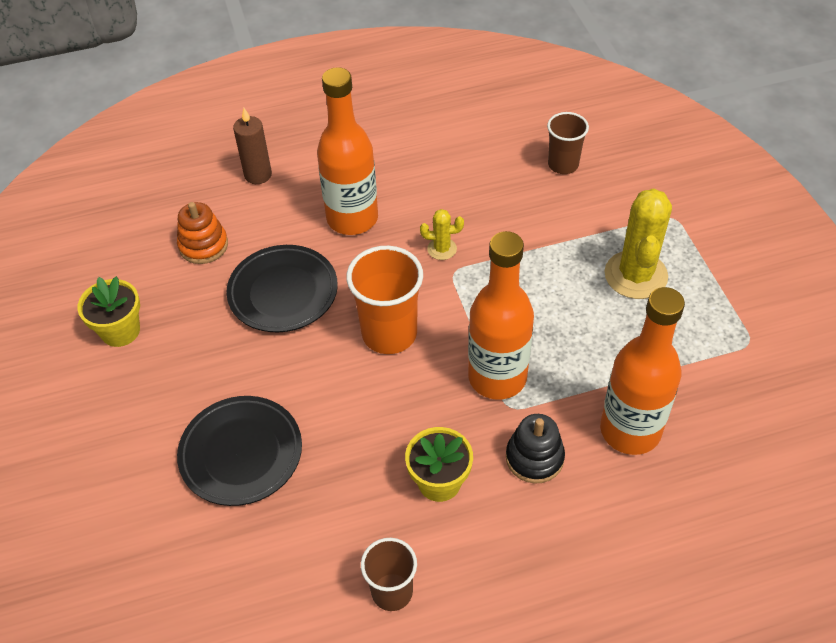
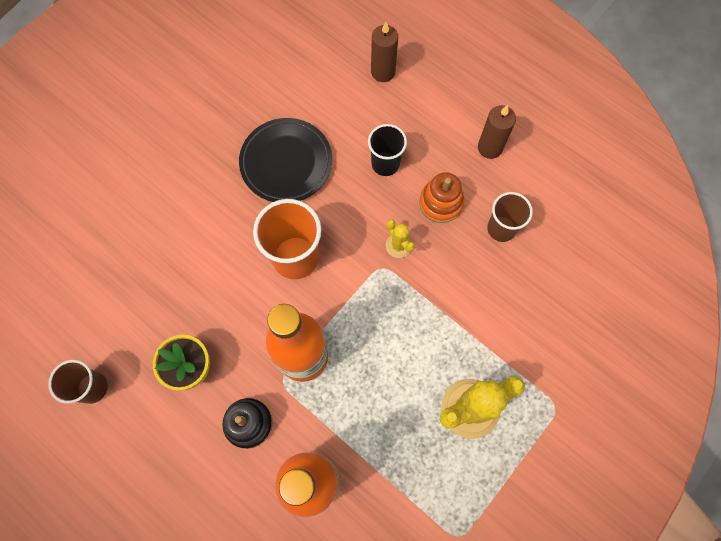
camera: 55 degrees right, 20 degrees up
(120, 331) = (190, 85): yellow flower pot -> none
(203, 245) = (293, 83): orange stacking toy -> orange stacking toy (441, 203)
(241, 453) = (141, 226): black plate -> none
(352, 218) = (385, 164): orange bottle -> black cup
(401, 141) = (490, 147): none -> brown candle
(563, 164) = (553, 285): brown cup -> brown cup (501, 228)

